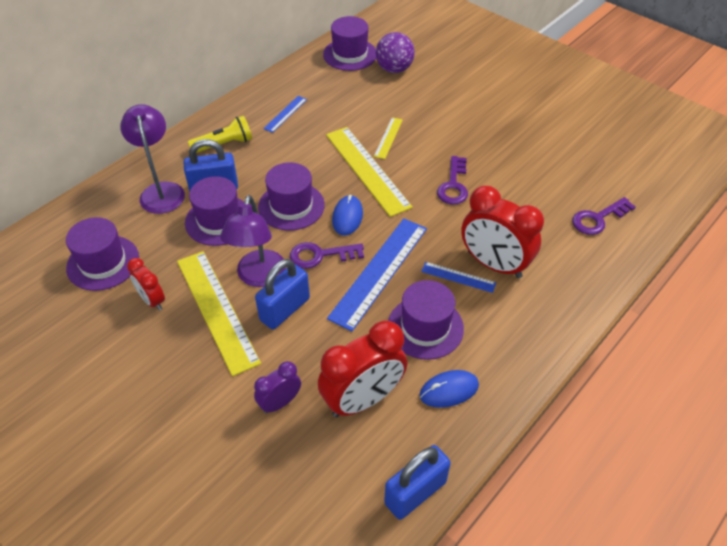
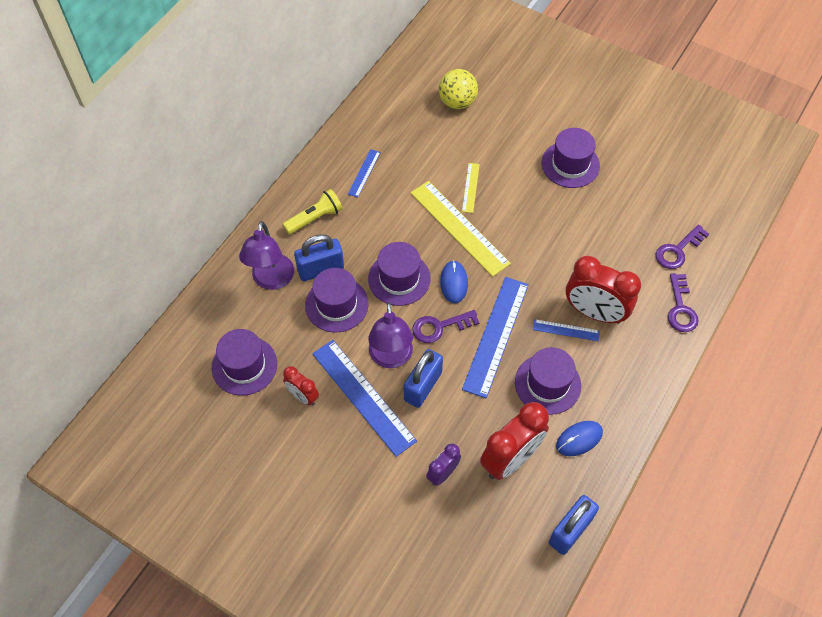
camera: 10 degrees left, 10 degrees up
(161, 191) = (271, 280): purple lamp -> purple lamp turned 150 degrees counterclockwise
(217, 310) = (363, 396): yellow ruler -> blue ruler
(350, 54) = (408, 89): purple hat -> purple hat (570, 164)
(394, 69) = (457, 102): purple ball -> yellow ball
(453, 185) = (542, 233): purple key -> purple key (680, 308)

